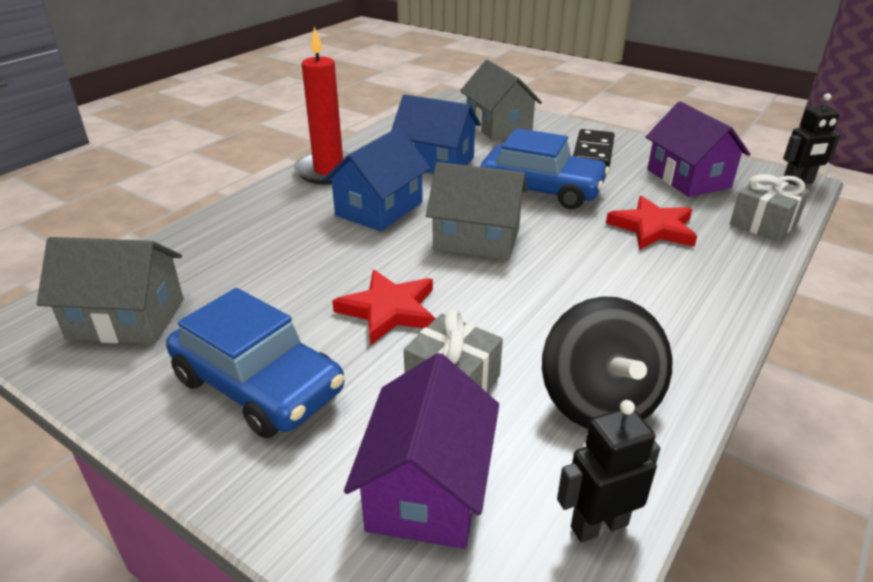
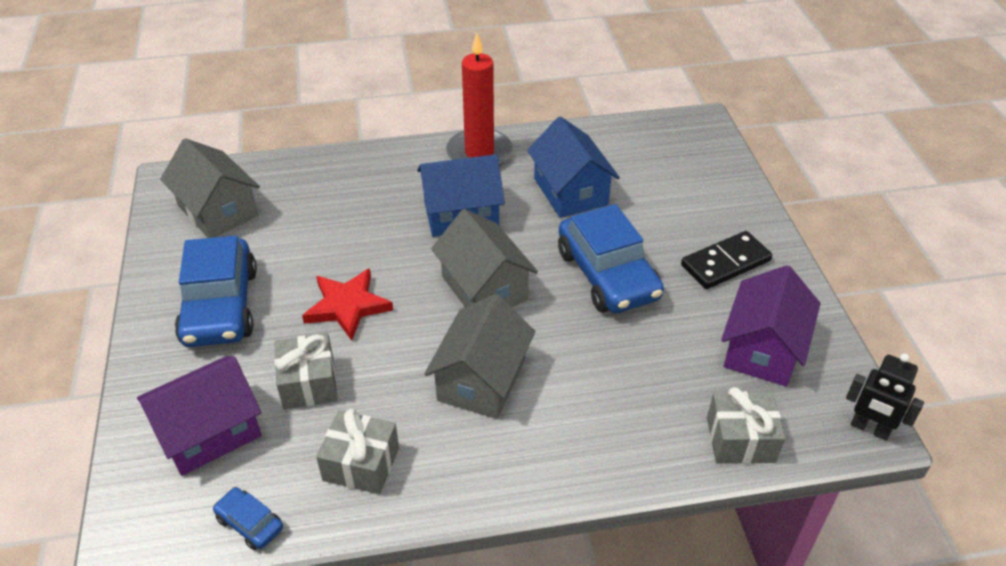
camera: 45 degrees right, 10 degrees up
(498, 126) = (688, 180): grey house -> grey house (481, 380)
(598, 525) = (250, 523): black robot -> blue car
(599, 402) = (361, 464): black spinning top -> grey gift
(653, 228) = (632, 373): red star -> none

